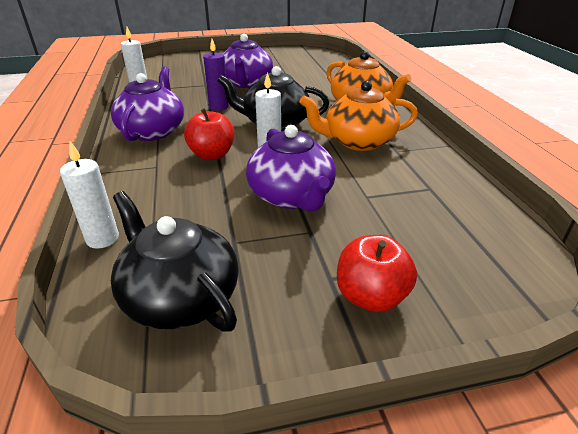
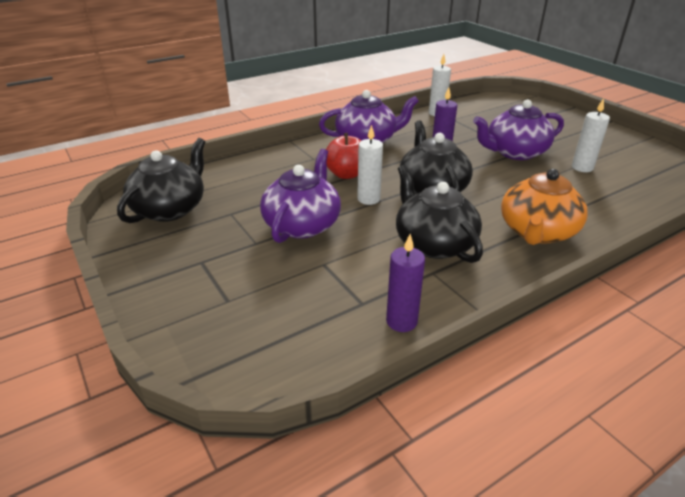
camera: 70 degrees right, 0 degrees up
(102, 239) = (218, 168): white candle -> white candle (582, 167)
(292, 196) = (302, 224): purple teapot -> purple teapot turned 150 degrees clockwise
(358, 141) = (433, 243): orange teapot -> black teapot
(371, 296) = (185, 283): red apple -> none
(456, 176) = (401, 321): none -> purple candle

